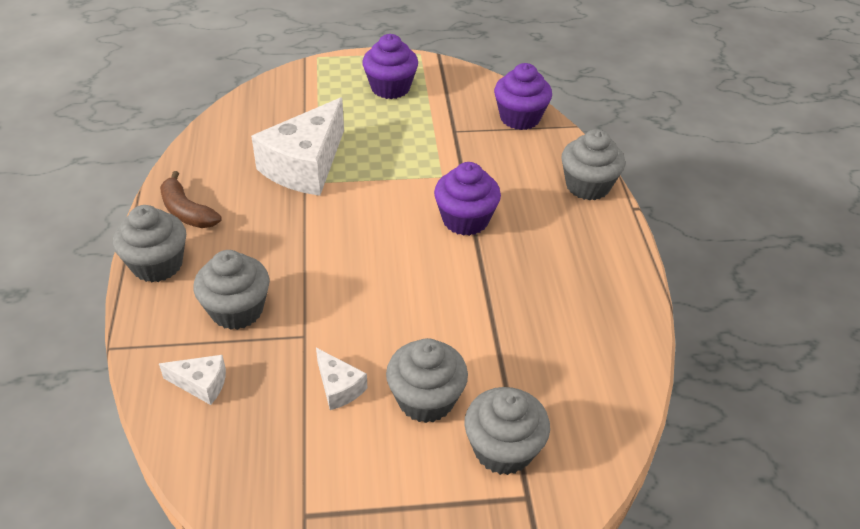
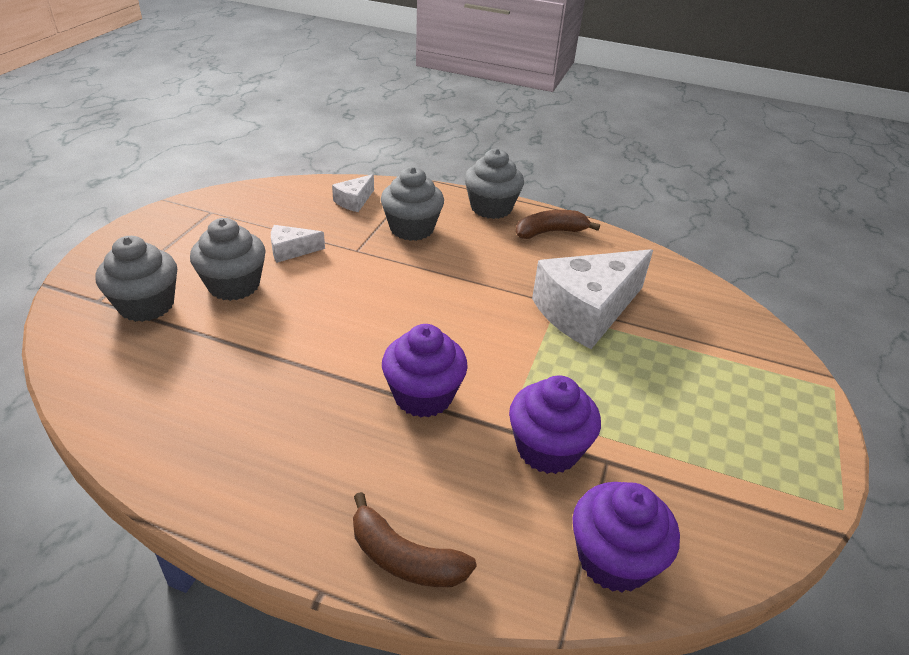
camera: 115 degrees right, 5 degrees down
(305, 165) = (586, 311): white cheese -> white cheese turned 90 degrees counterclockwise
(390, 88) = (737, 434): purple cupcake -> purple cupcake (547, 449)
(587, 186) = (404, 558): grey cupcake -> brown banana

